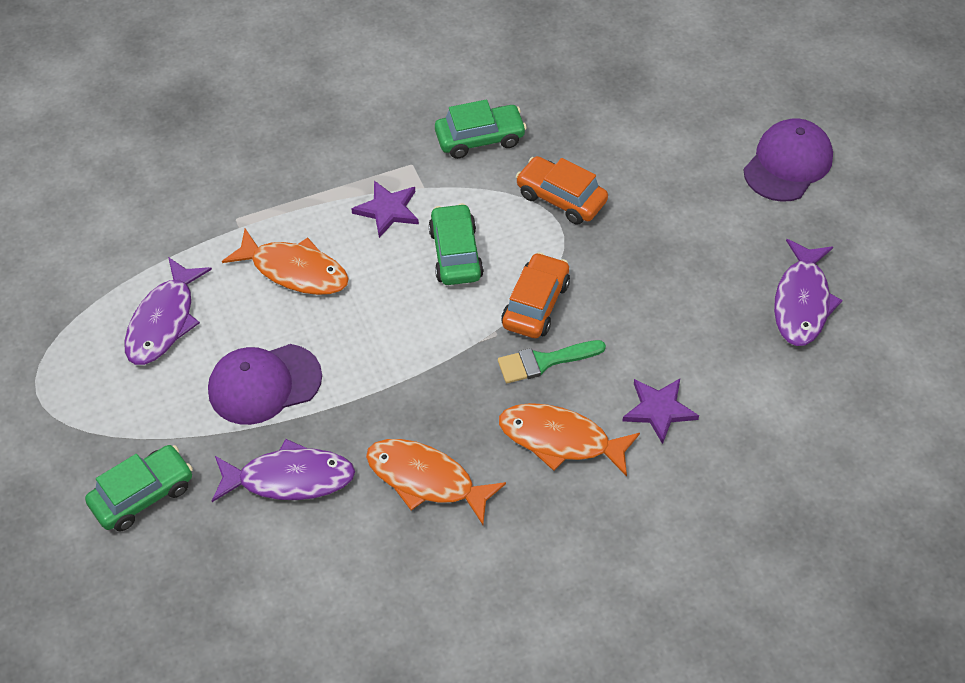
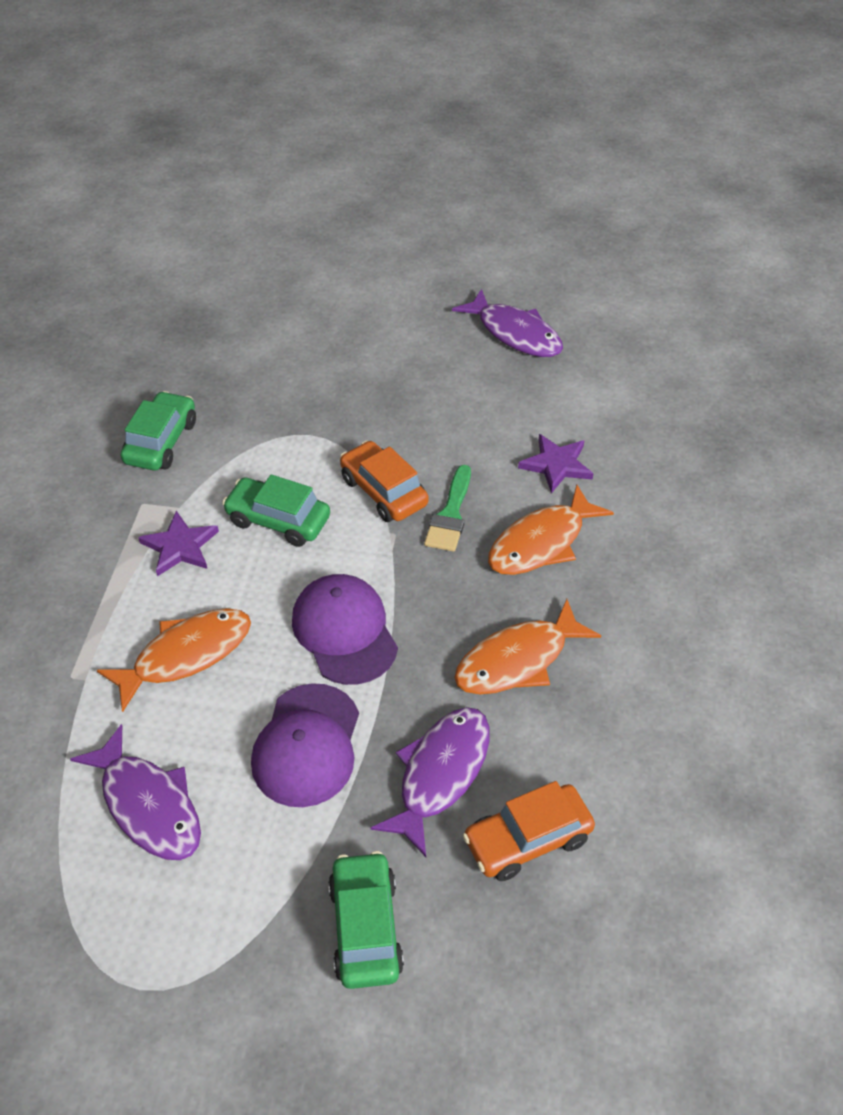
camera: 60 degrees left, 5 degrees down
(561, 198) = (282, 420): orange car -> orange car (527, 839)
(788, 163) = (374, 275): purple cap -> purple cap (344, 631)

